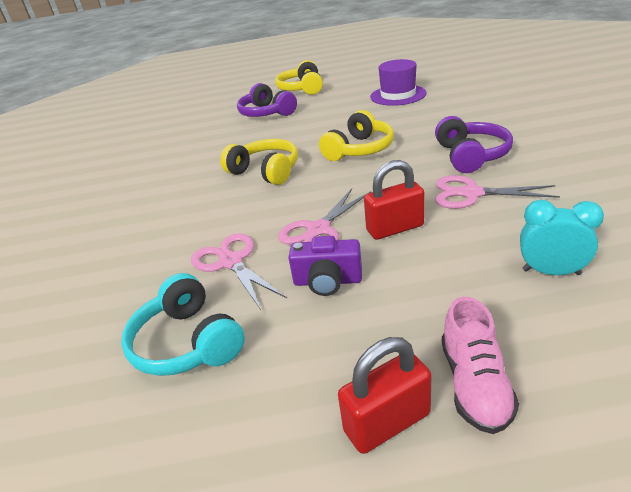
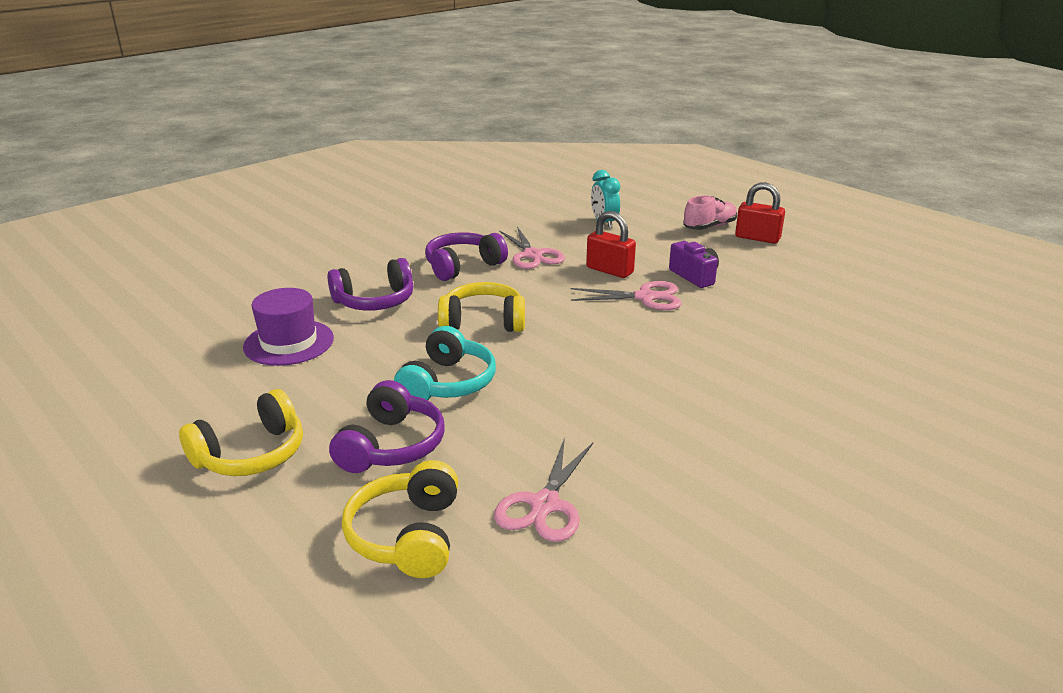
camera: 130 degrees left, 5 degrees down
(188, 342) = (806, 300): turquoise headphones -> turquoise headphones (447, 383)
(231, 262) = (727, 318): pink scissors -> pink scissors (545, 505)
(265, 172) = (578, 362): yellow headphones -> yellow headphones (408, 535)
(432, 119) = (375, 301): none -> purple headphones

